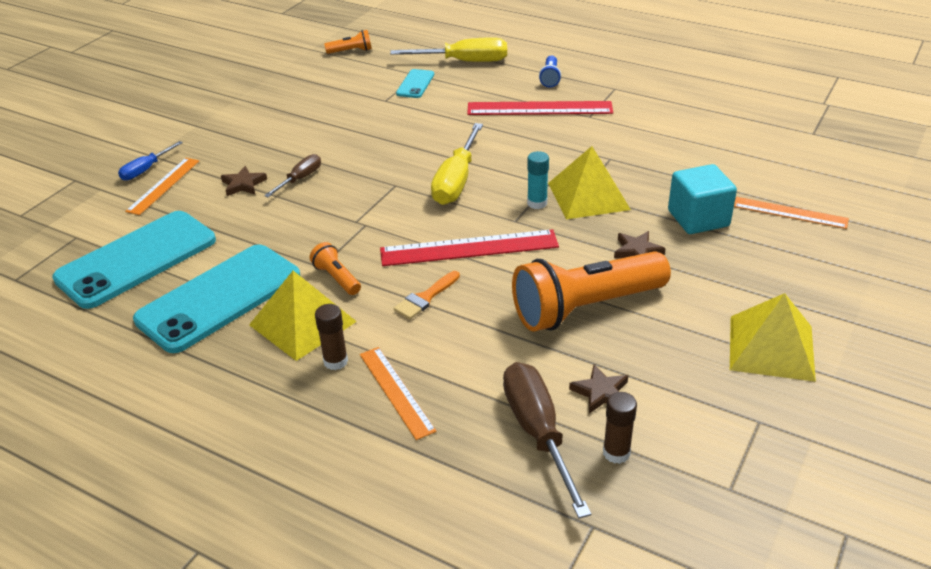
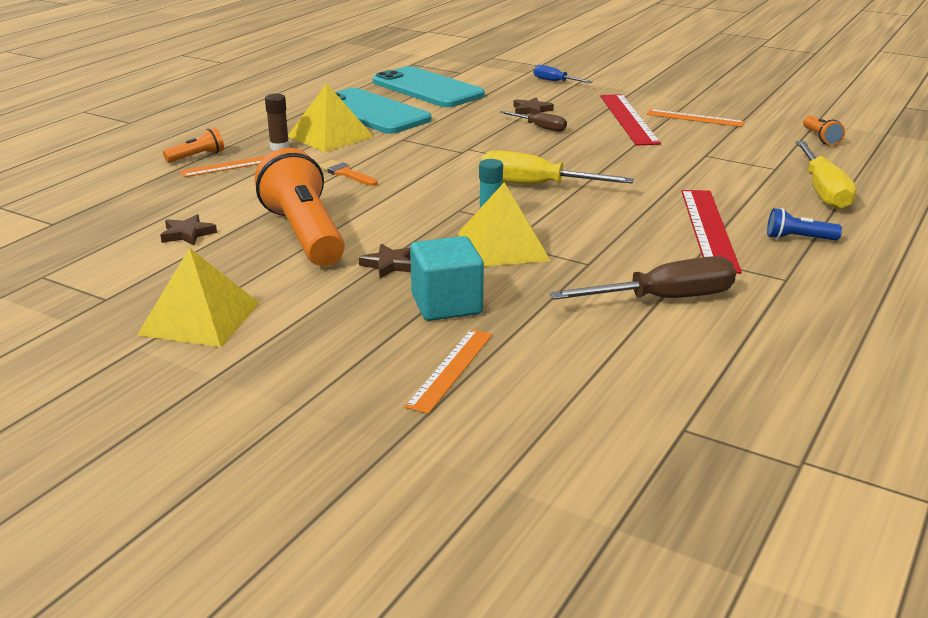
camera: 90 degrees right, 10 degrees down
(163, 185) = (530, 88): orange ruler -> orange ruler (695, 118)
(337, 278) = (384, 144): orange flashlight -> orange flashlight (197, 157)
(415, 84) = (749, 167): turquoise phone -> none
(469, 248) = (415, 189): red ruler -> red ruler (629, 119)
(538, 432) = (158, 209): brown screwdriver -> brown screwdriver (664, 299)
(616, 453) = (115, 235): brown glue stick -> none

